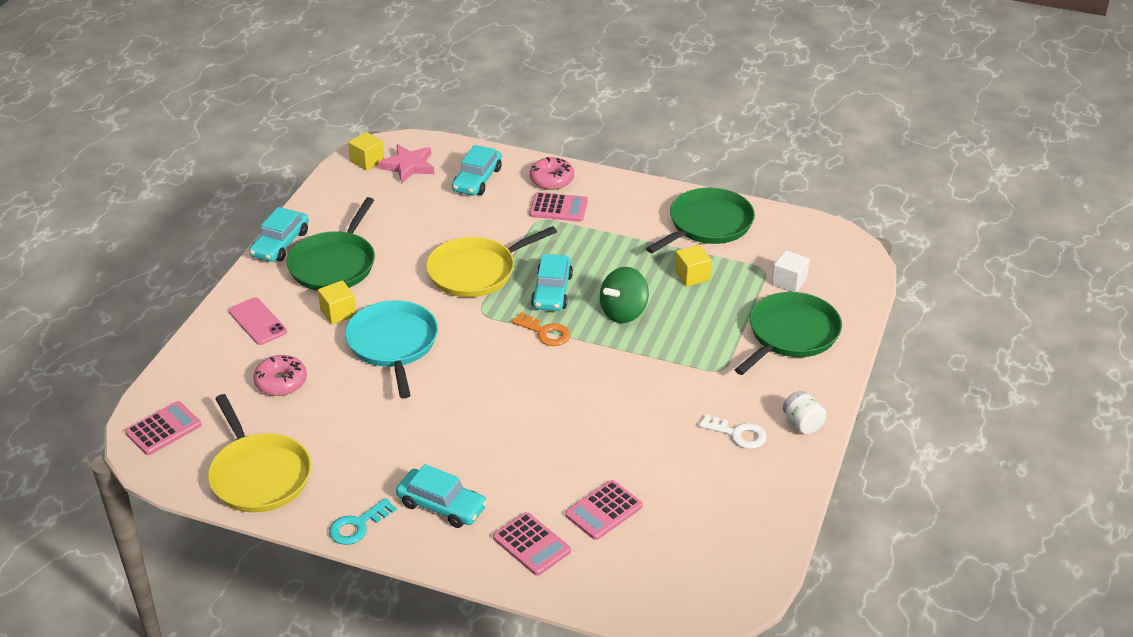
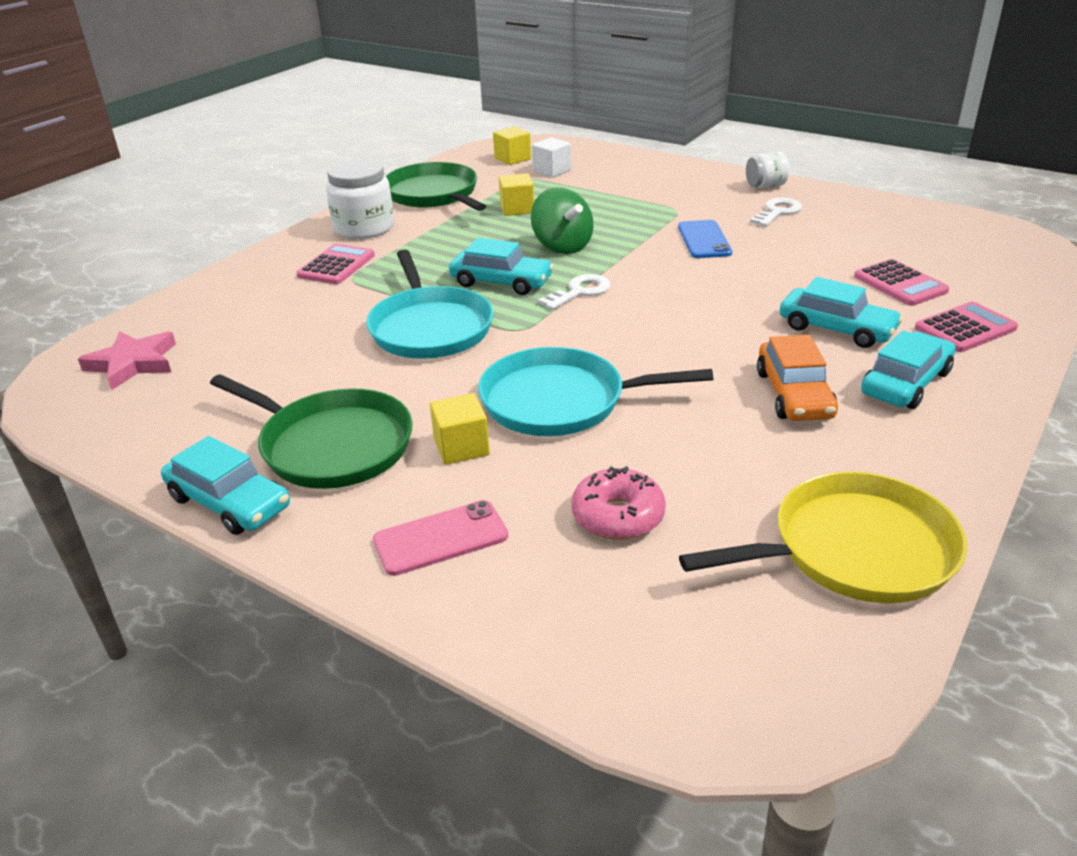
camera: 75 degrees left, 5 degrees down
(163, 429) = (722, 680): pink calculator -> none
(357, 526) = (958, 453): turquoise key -> none
(367, 161) = (78, 399): yellow cube -> yellow cube (512, 159)
(417, 449) = (794, 394): none -> orange car
(476, 271) = (430, 327): yellow pan -> turquoise pan
(477, 179) = (223, 313): turquoise car -> turquoise car (836, 329)
(545, 332) = (580, 292): orange key -> white key
(552, 180) = (273, 265): pink donut -> none
(627, 204) = (364, 228): none -> white jar
(660, 391) = (704, 240): none -> blue phone
(790, 334) = (632, 178): green pan -> none

